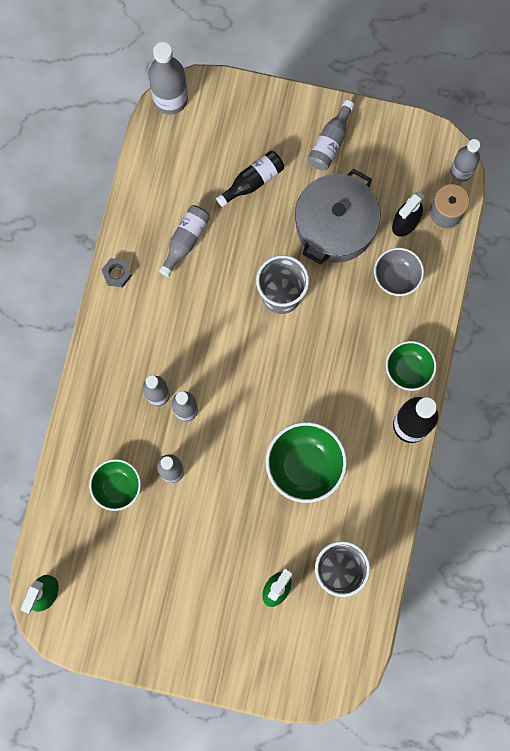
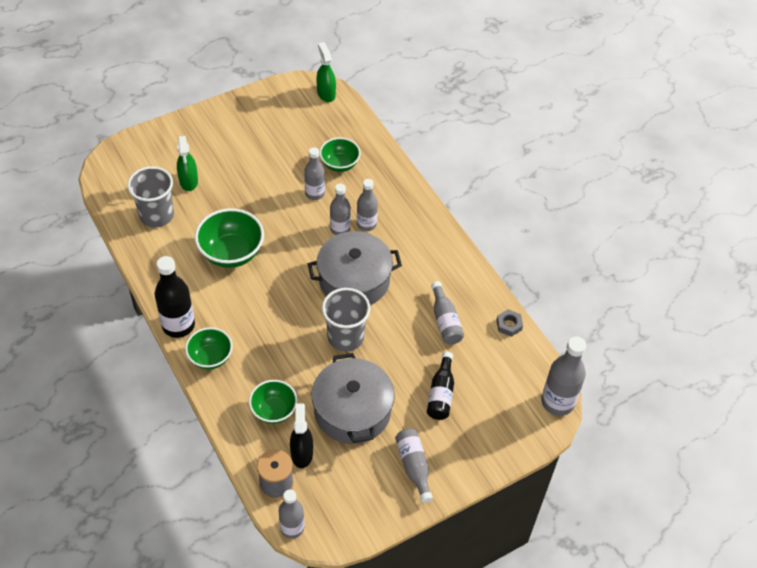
camera: 135 degrees right, 25 degrees down
(117, 274) = (467, 269): grey nut -> grey nut (509, 325)
(223, 344) = (354, 280): none -> grey pot
(396, 277) = (274, 410): grey bowl -> green bowl

